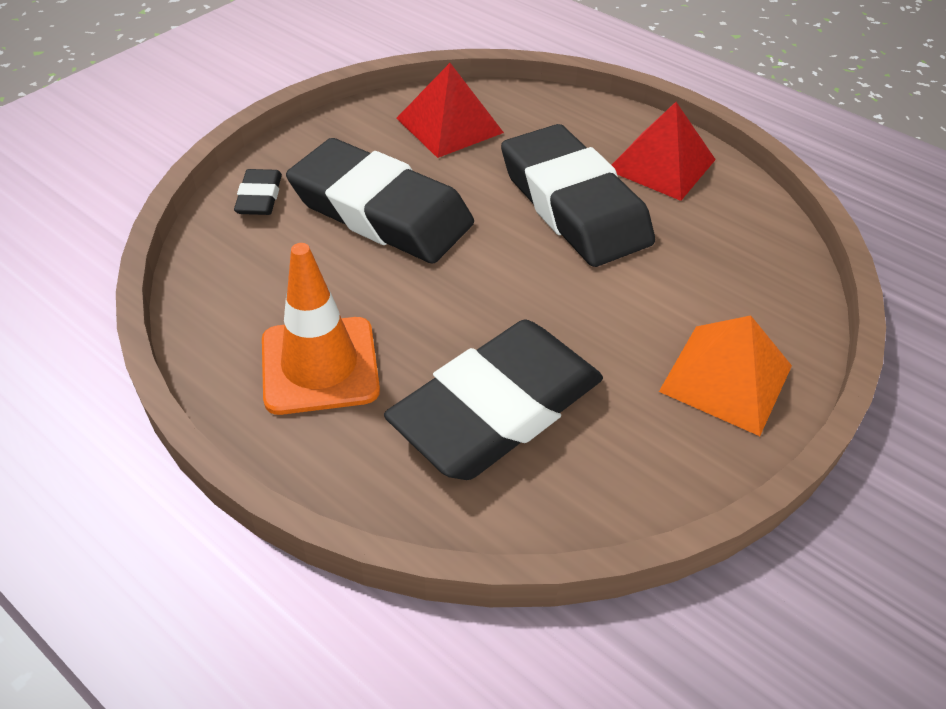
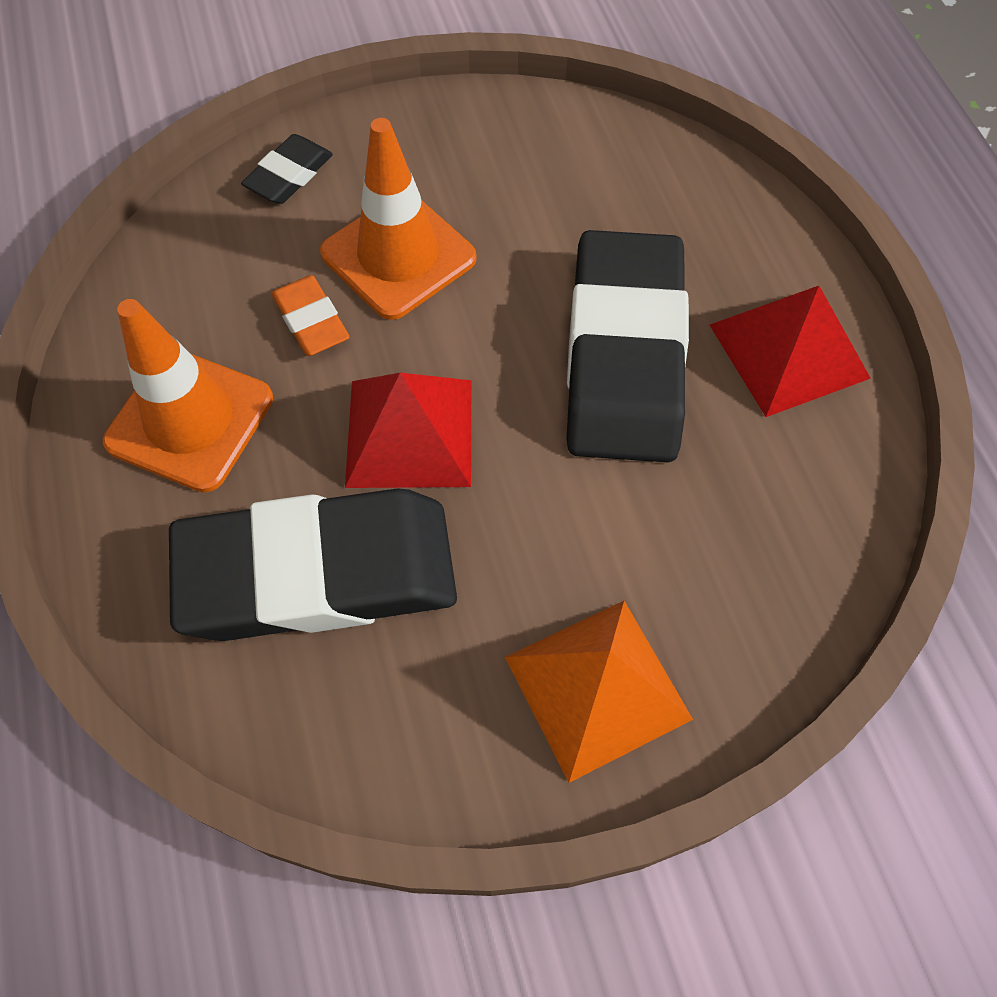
camera: 35 degrees right, 15 degrees up
(354, 270) = (311, 320): none -> orange eraser
(381, 211) = (398, 256): black eraser -> orange traffic cone
(449, 125) = (571, 169): red pyramid -> red pyramid (409, 432)

